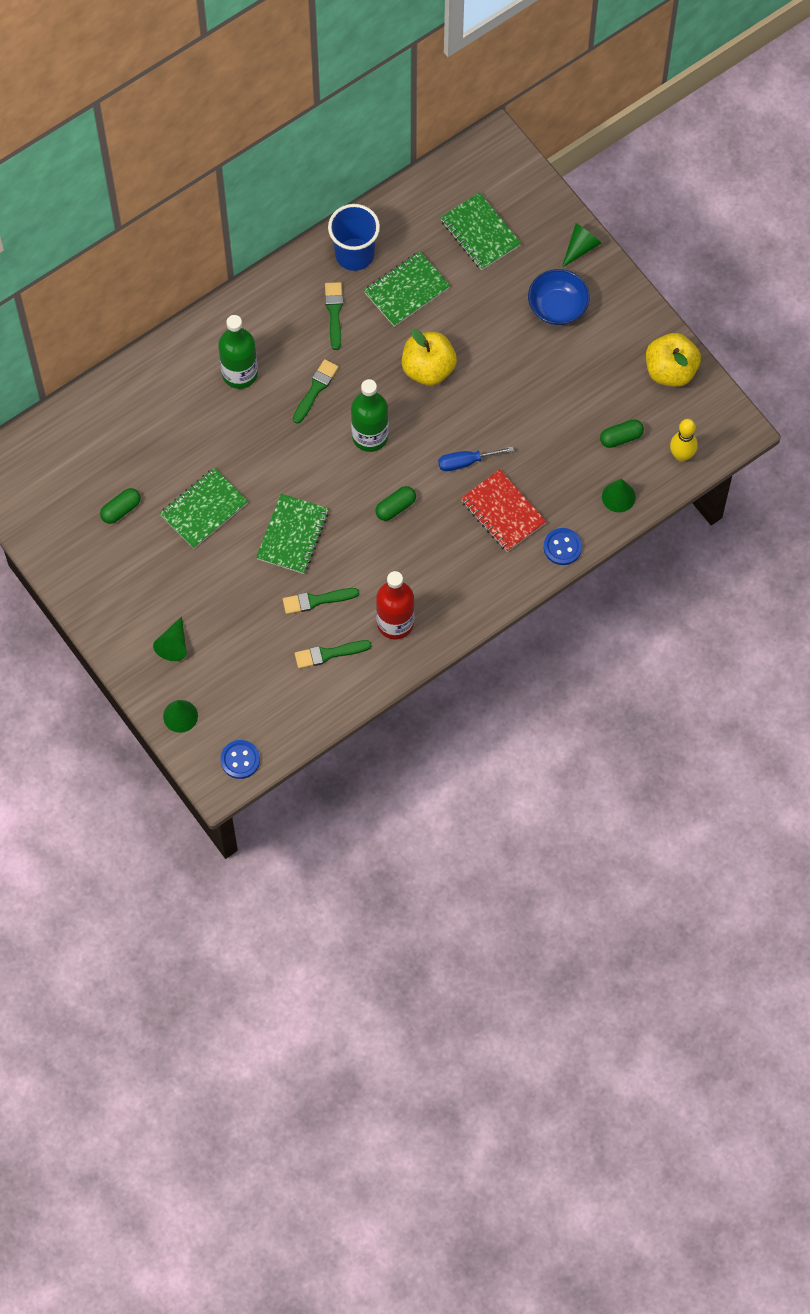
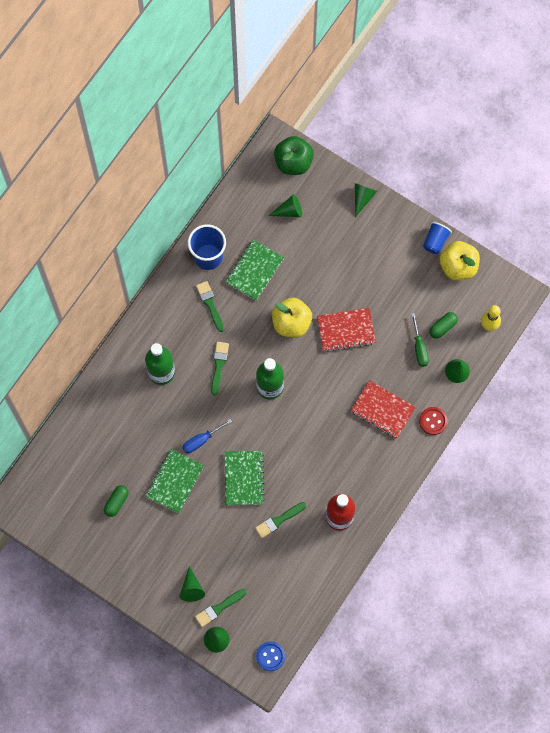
camera: 20 degrees left, 5 degrees up
(329, 654) = (302, 556): green brush -> green brush (219, 608)
(395, 507) = (307, 432): green capsule -> none
(466, 462) = (343, 382): blue screwdriver -> blue screwdriver (201, 440)
(480, 233) = (289, 211): green notebook -> green cone
(494, 400) = (346, 330): none -> red notebook
(509, 176) = (293, 162): none -> green apple
(557, 307) = (363, 247): blue bowl -> none
(562, 547) = (433, 421): blue button -> red button
(580, 452) = (419, 348): none -> green screwdriver
(653, 330) = (435, 241): none -> blue cup

